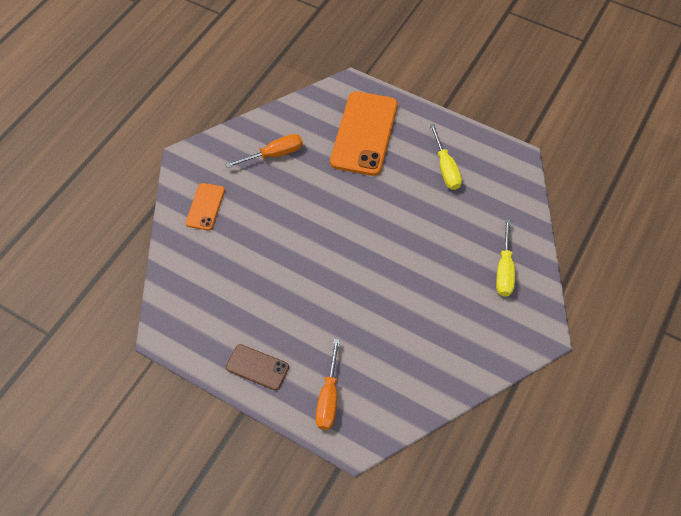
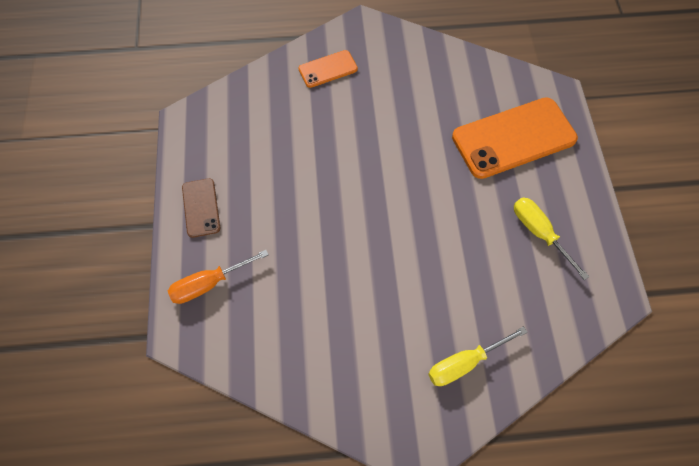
camera: 55 degrees right, 5 degrees up
(274, 154) = (424, 83): orange screwdriver -> none
(445, 168) = (539, 233): yellow screwdriver -> yellow screwdriver turned 105 degrees clockwise

